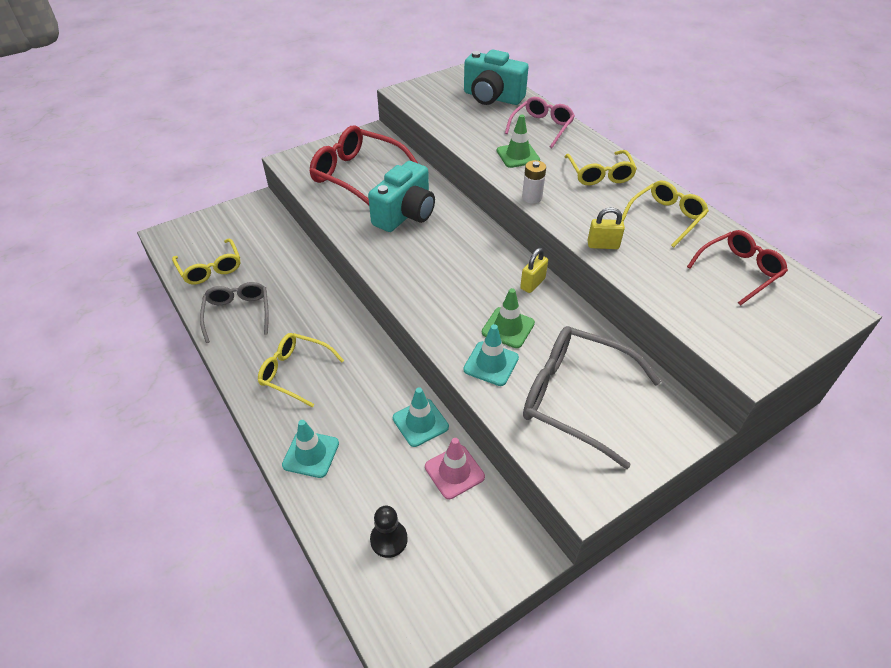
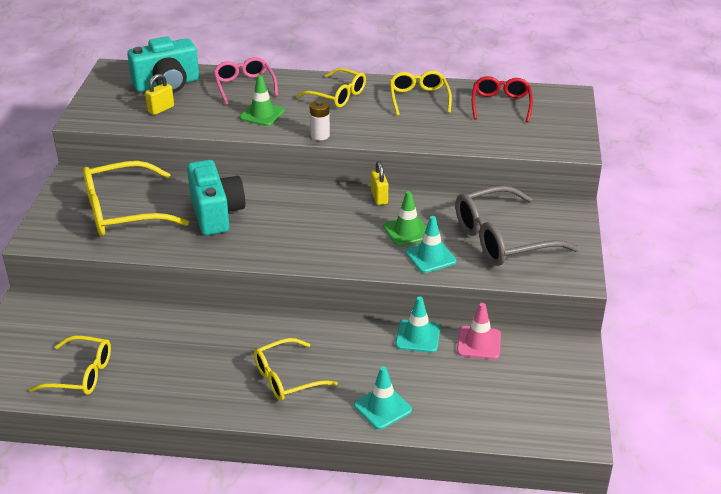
camera: 50 degrees left, 10 degrees down
(238, 314) = (170, 382): grey glasses -> none
(357, 175) = (123, 211): red glasses -> yellow glasses
(389, 539) = (500, 403): black pawn -> none
(603, 245) = (410, 136): yellow padlock -> yellow padlock (161, 109)

